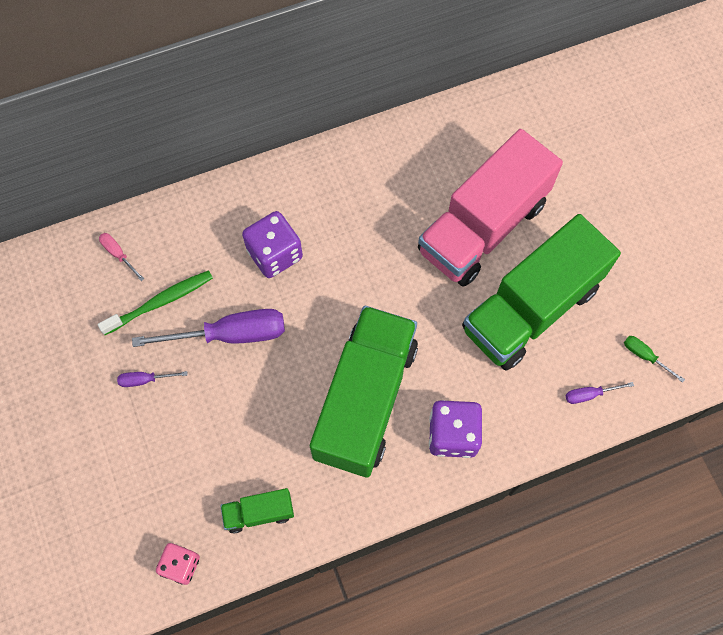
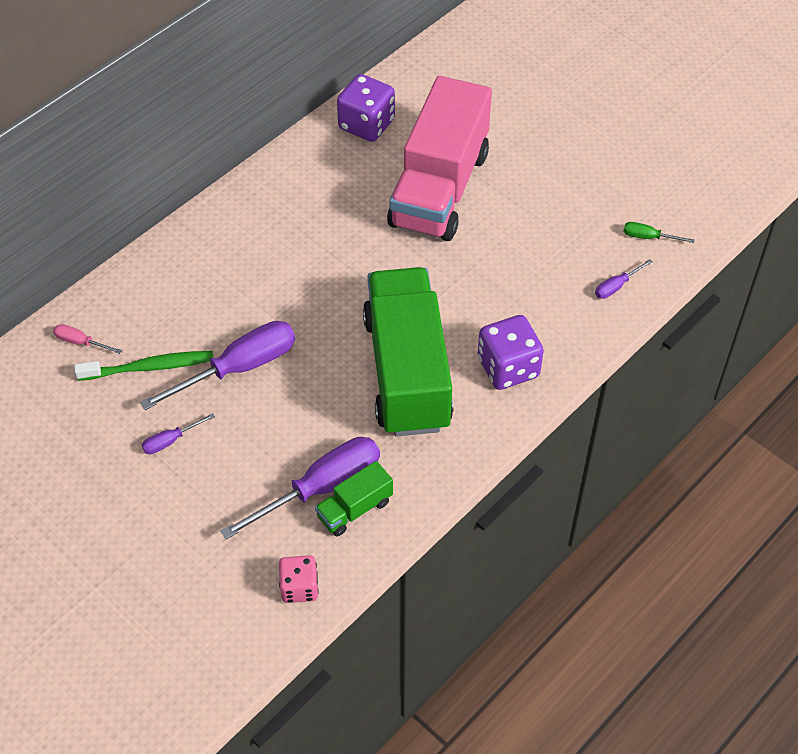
camera: 25 degrees left, 15 degrees down
(160, 302) = (149, 367): green toothbrush -> green toothbrush turned 45 degrees clockwise
(241, 480) = (321, 488): none -> purple screwdriver
(275, 254) = (246, 283): purple dice -> purple dice (366, 125)
(530, 308) = (522, 238): green truck -> none

